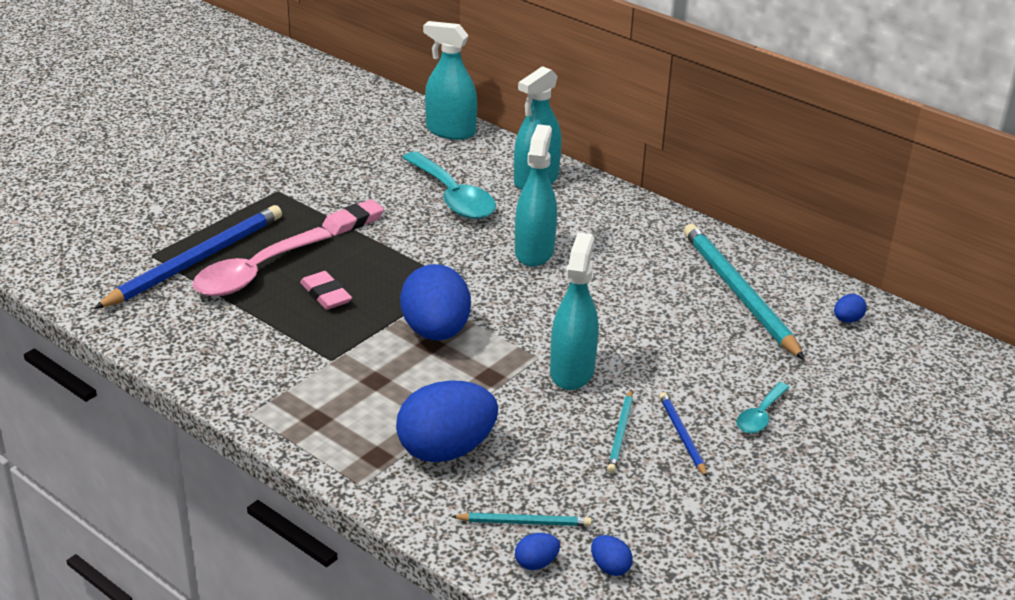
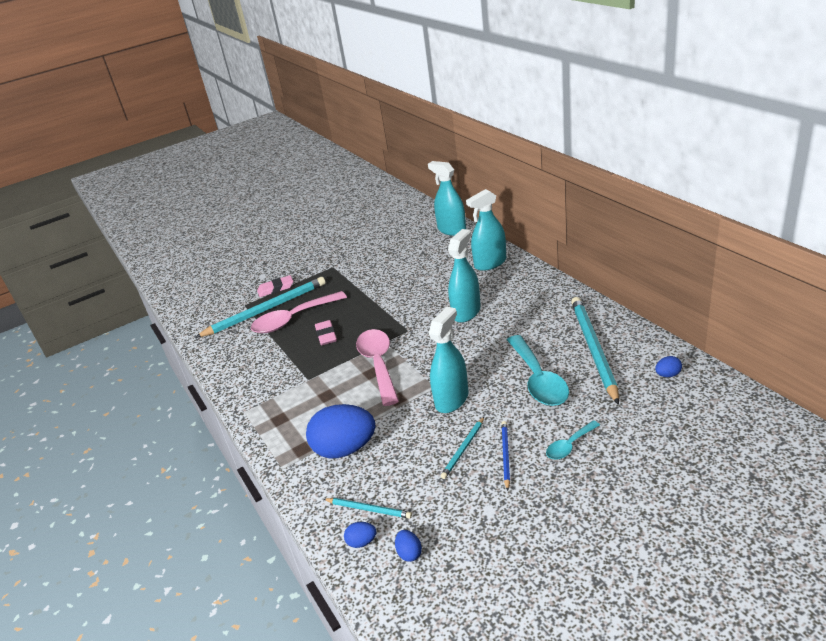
camera: 25 degrees right, 0 degrees up
(195, 261) = (265, 310): blue pencil -> turquoise pencil
(353, 222) = (365, 288): pink eraser -> pink eraser (276, 289)
(436, 332) = (378, 364): blue egg -> pink spoon
(452, 197) = (432, 273): turquoise spoon -> turquoise spoon (538, 379)

